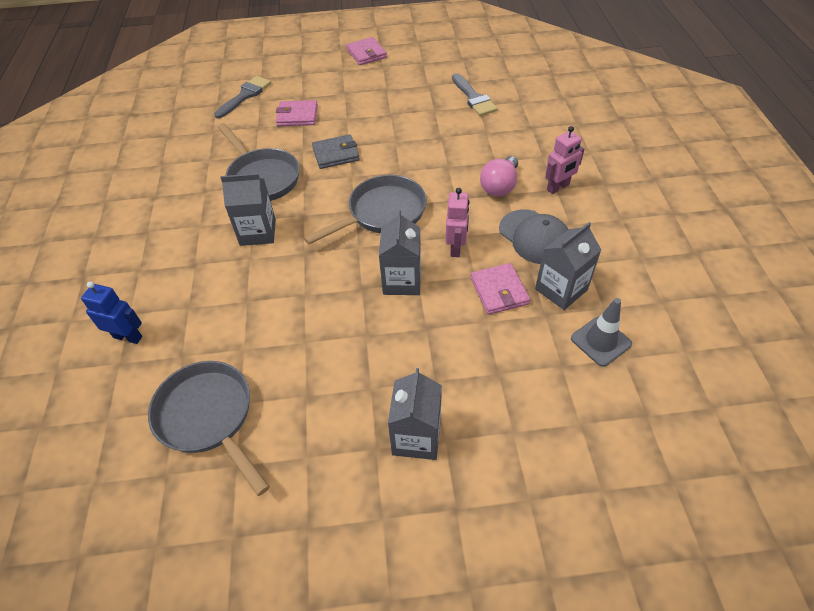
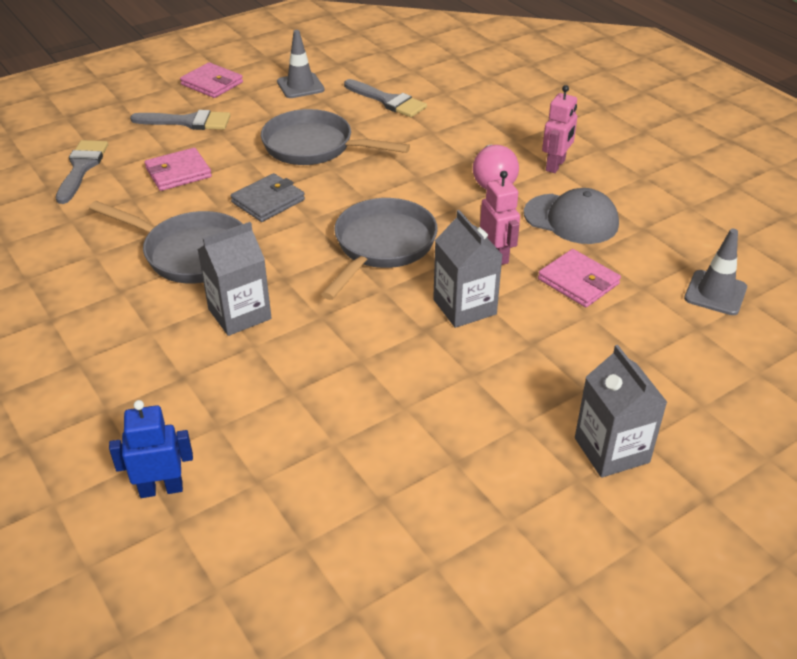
camera: 30 degrees left, 10 degrees down
(208, 417) = (354, 531): grey pan -> grey pan (314, 147)
(330, 79) = (188, 122): none -> grey brush
(422, 70) = (300, 86): none -> grey traffic cone
(561, 289) = (639, 259): grey carton -> none

